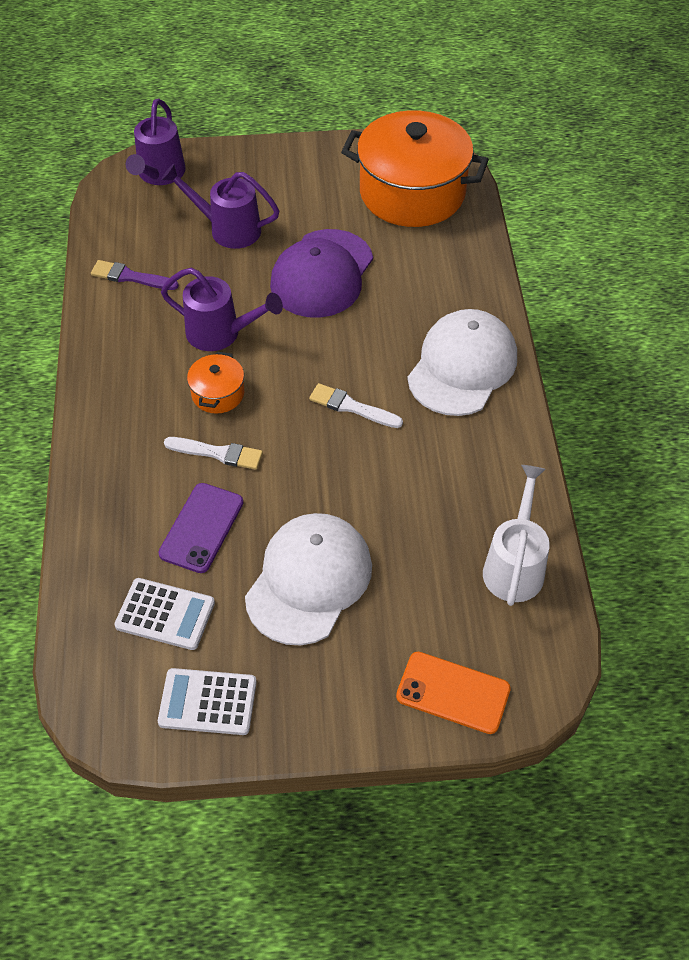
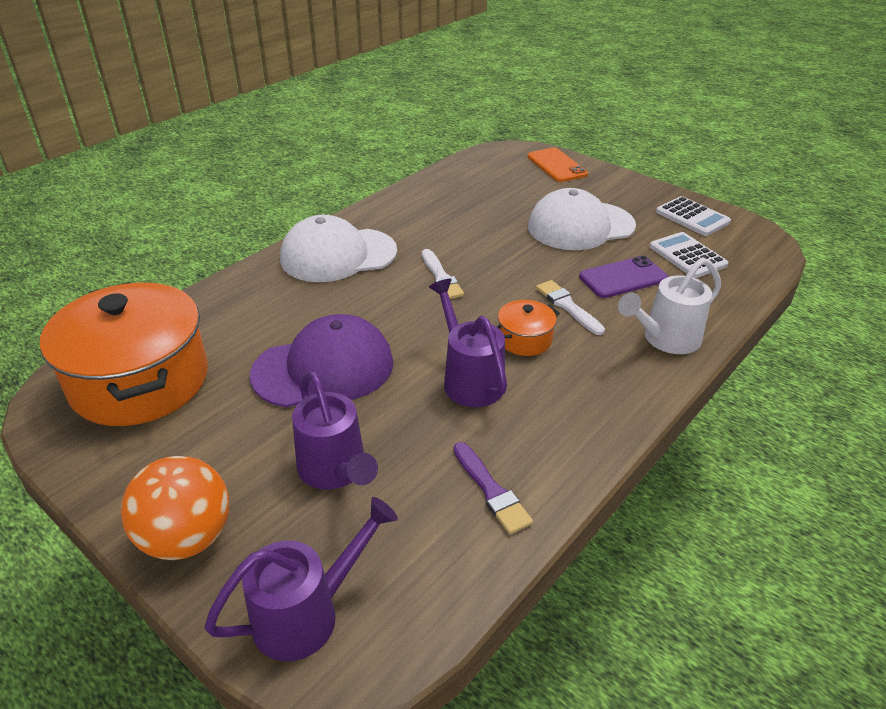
camera: 135 degrees left, 15 degrees down
(255, 160) = (187, 538): none -> orange ball
(515, 565) = (461, 179): white watering can -> white watering can (665, 339)

